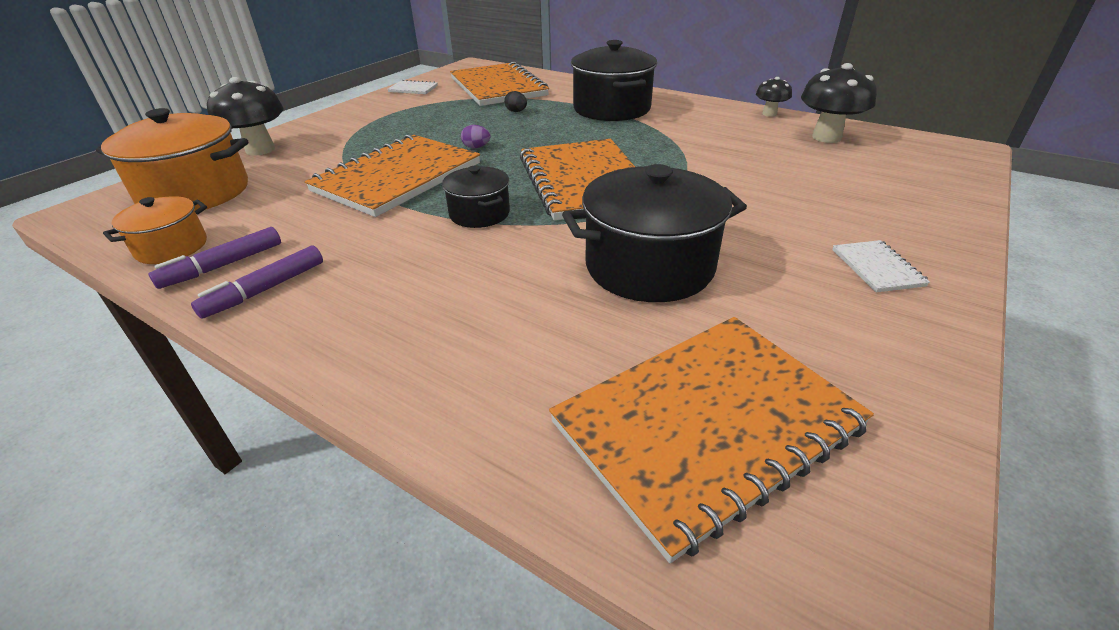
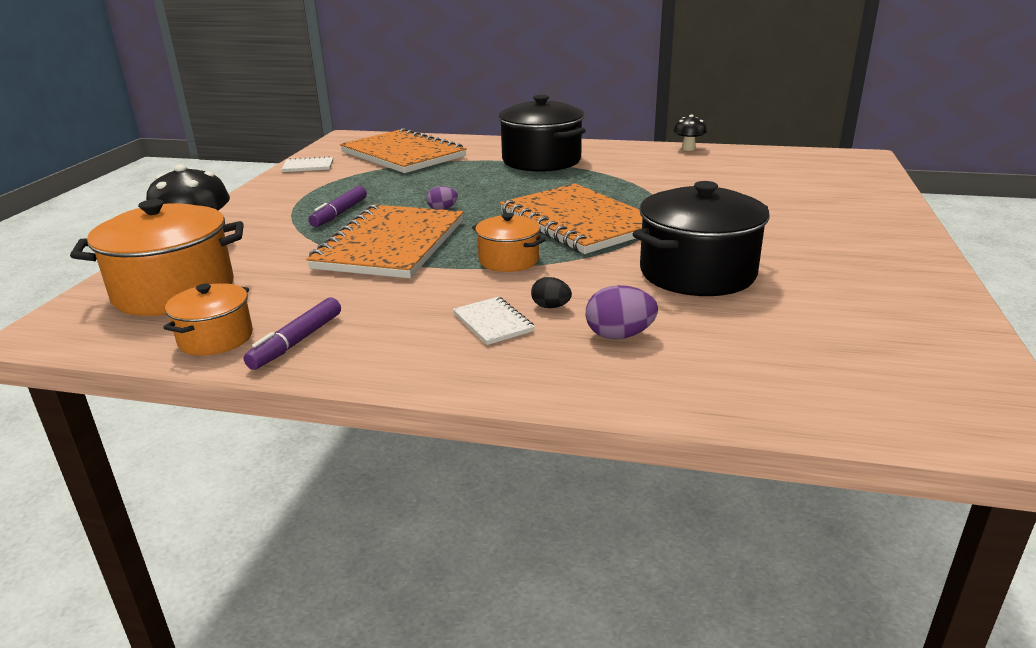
camera: 20 degrees left, 10 degrees down
(265, 289) = (368, 350): purple marker -> purple marker (339, 213)
(479, 214) = (508, 260): black pot -> orange pot
(498, 329) = (619, 335): none -> purple egg
(516, 111) = (448, 174): black egg -> black egg (551, 307)
(706, 425) = (833, 358): orange notebook -> none
(826, 137) = (751, 161): black mushroom -> none
(877, 268) = (864, 245): white notebook -> white notebook (493, 322)

